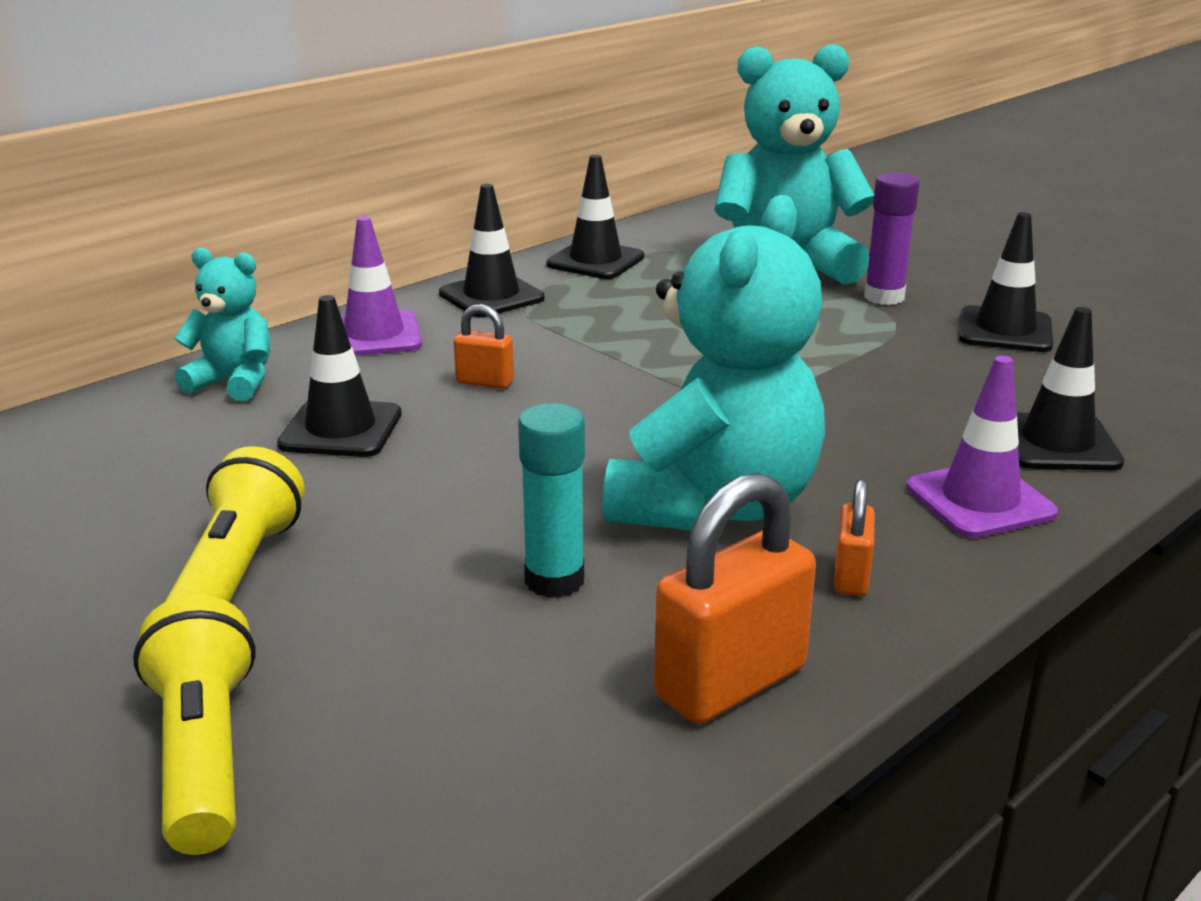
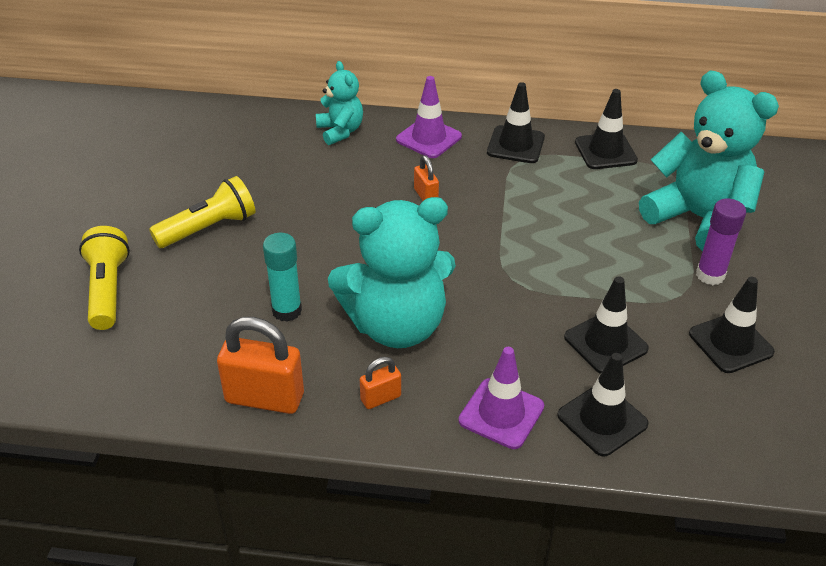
camera: 50 degrees right, 15 degrees up
(204, 753) = (108, 290): yellow flashlight -> yellow flashlight turned 45 degrees counterclockwise
(341, 429) = (336, 184): black traffic cone -> black traffic cone (605, 343)

